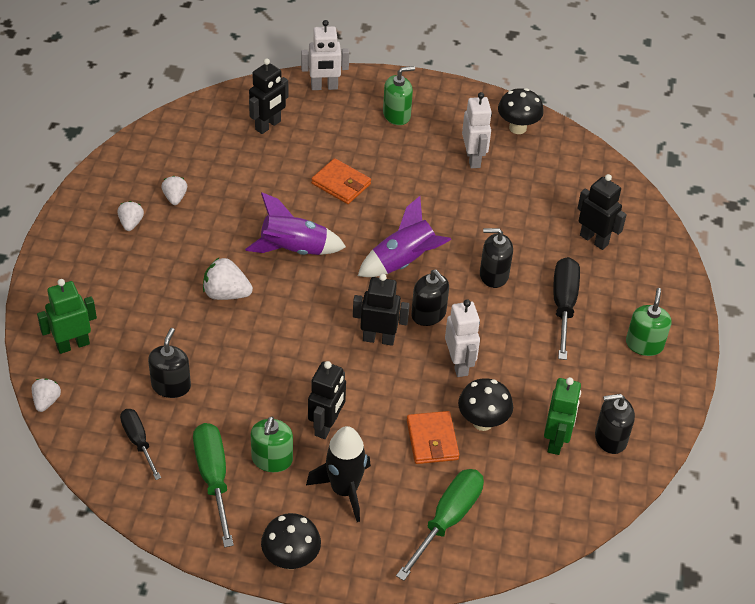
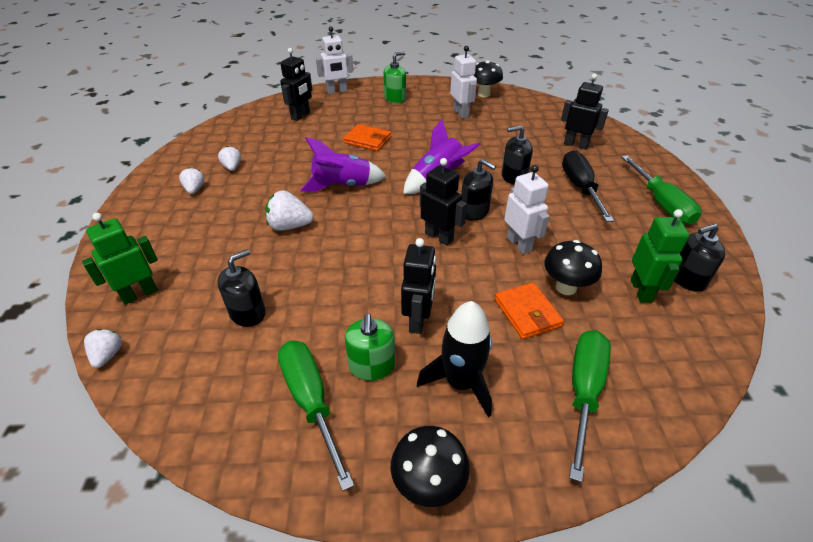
camera: 10 degrees left, 5 degrees down
(138, 442) = (217, 378): black screwdriver -> none
(171, 385) = (248, 313): black soap dispenser -> black soap dispenser turned 45 degrees clockwise
(378, 339) = (439, 237): black robot -> black robot turned 45 degrees clockwise
(644, 344) = (661, 203): green soap dispenser -> green screwdriver

